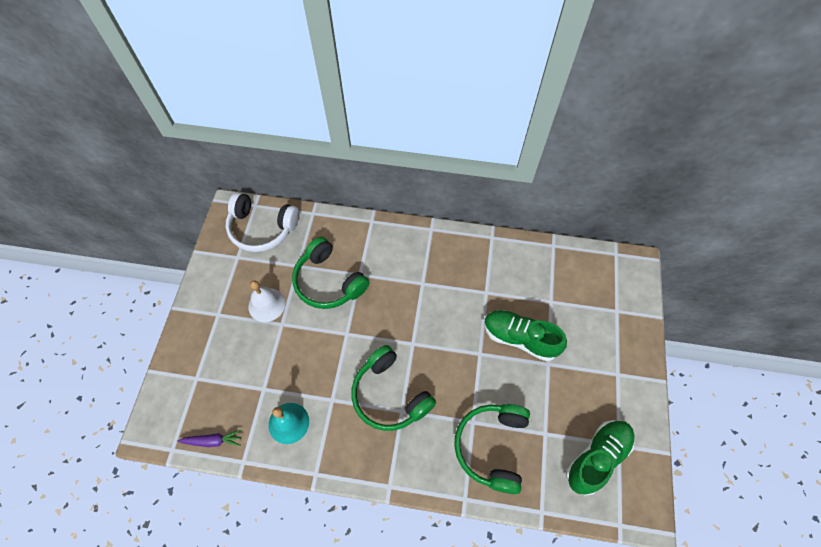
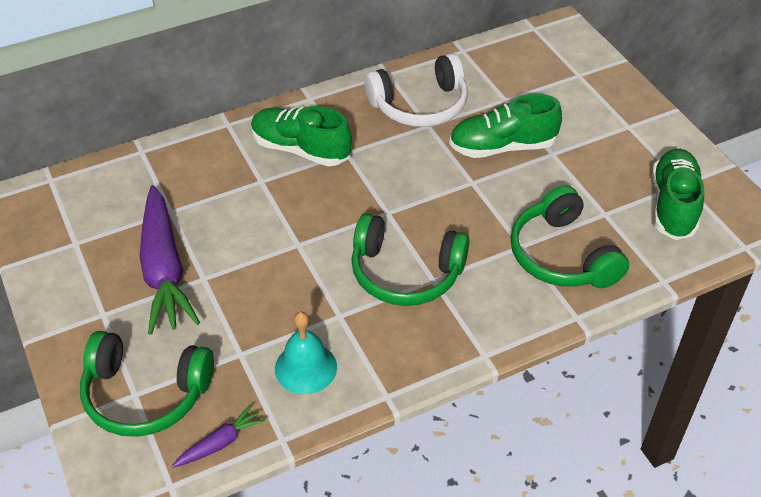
camera: 35 degrees left, 15 degrees down
(262, 228) = (83, 198): white headphones -> white headphones (420, 105)
(266, 305) = (164, 270): white bell -> purple carrot
(329, 281) = (227, 207): green headphones -> green headphones (145, 394)
(398, 265) = (301, 149): none -> green shoe

